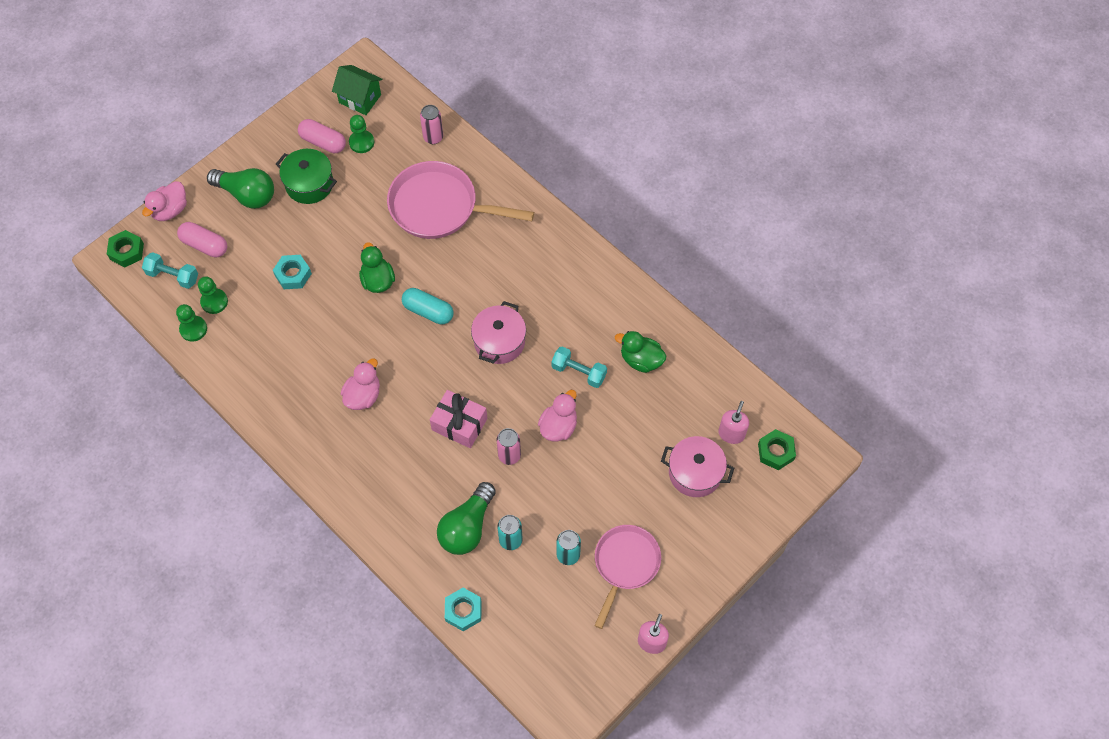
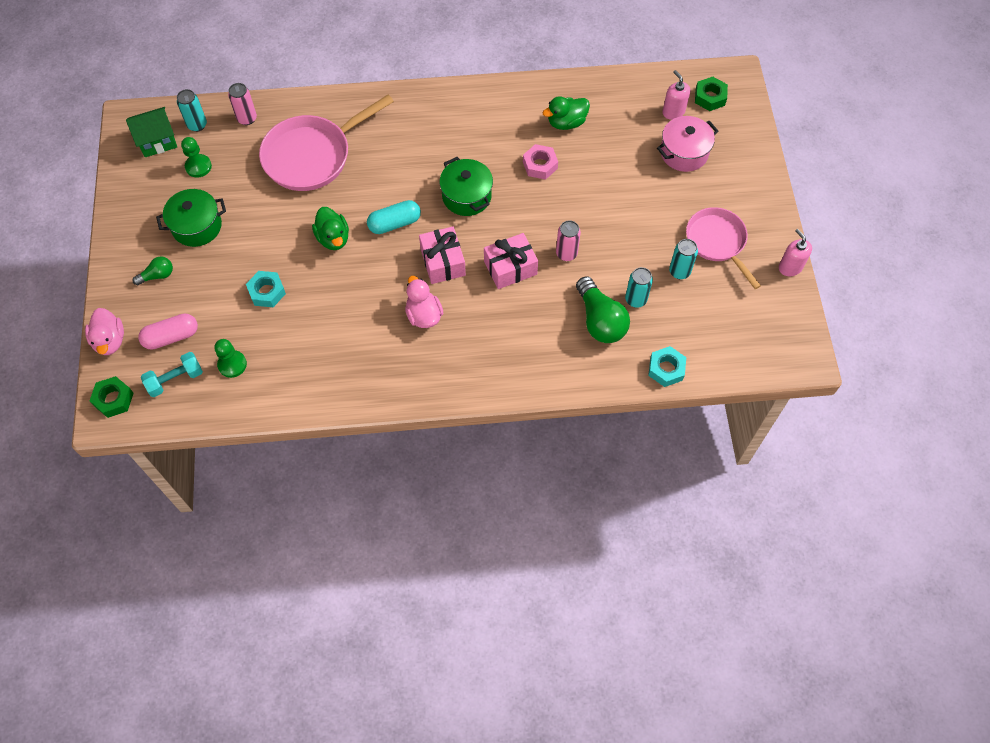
camera: 50 degrees left, 0 degrees up
(193, 329) = (242, 396): green pawn -> none
(247, 194) = (157, 275): green light bulb -> green light bulb, size x0.53
(323, 142) = (169, 192): pink capsule -> none
(378, 280) = (333, 238): green duck -> green duck turned 135 degrees counterclockwise
(397, 111) = (197, 125): none -> turquoise can
(422, 372) = (443, 262): none -> pink gift
(499, 342) = (466, 196): pink pot -> green pot
(558, 426) = (571, 207): pink duck -> none
(579, 372) = (540, 165): turquoise dumbbell -> pink nut

